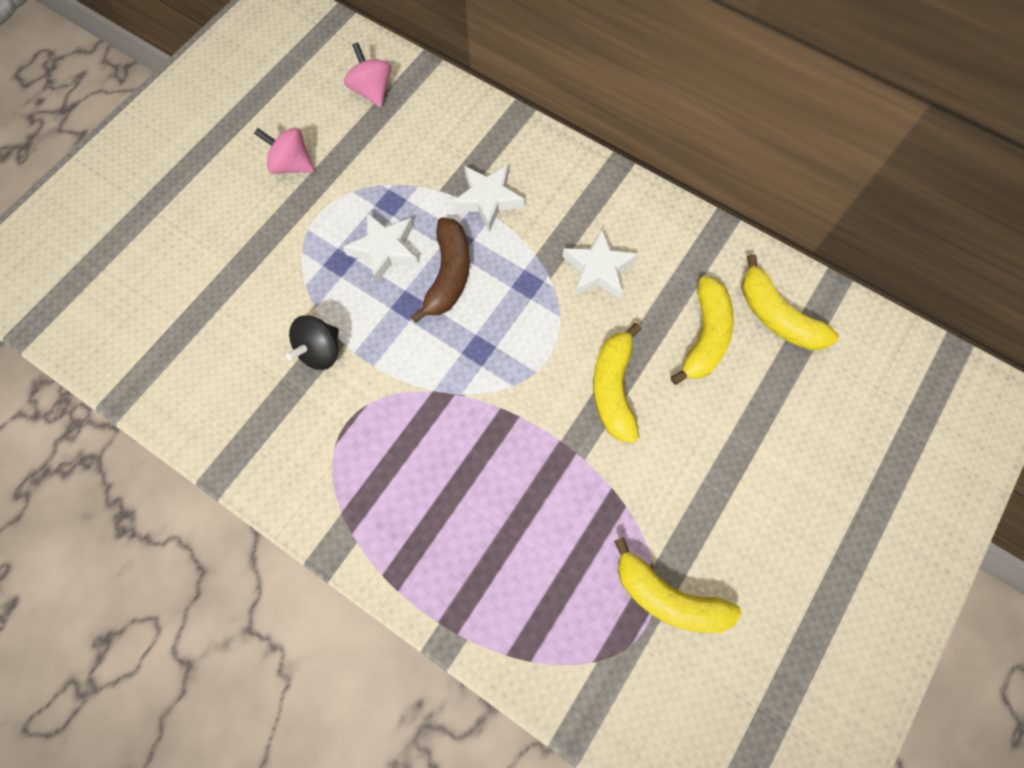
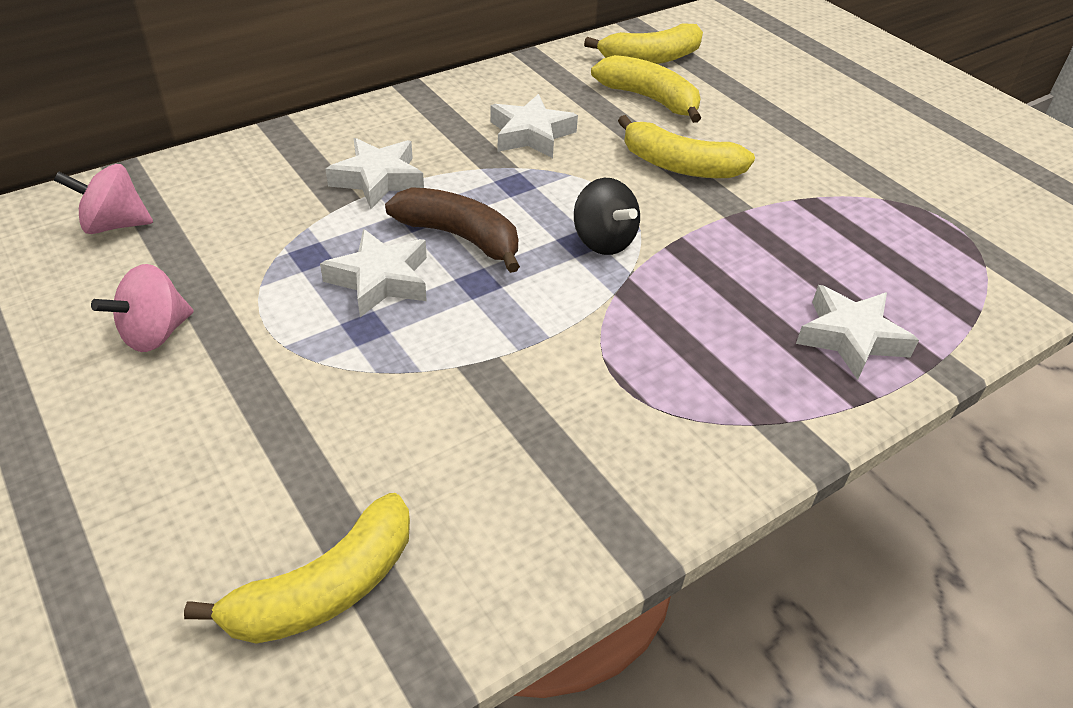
camera: 70 degrees left, 25 degrees down
(320, 351) = (496, 383): black spinning top -> black spinning top (603, 241)
(453, 562) = (850, 338): none -> white star
(668, 598) = (922, 200): yellow banana -> yellow banana (325, 589)

